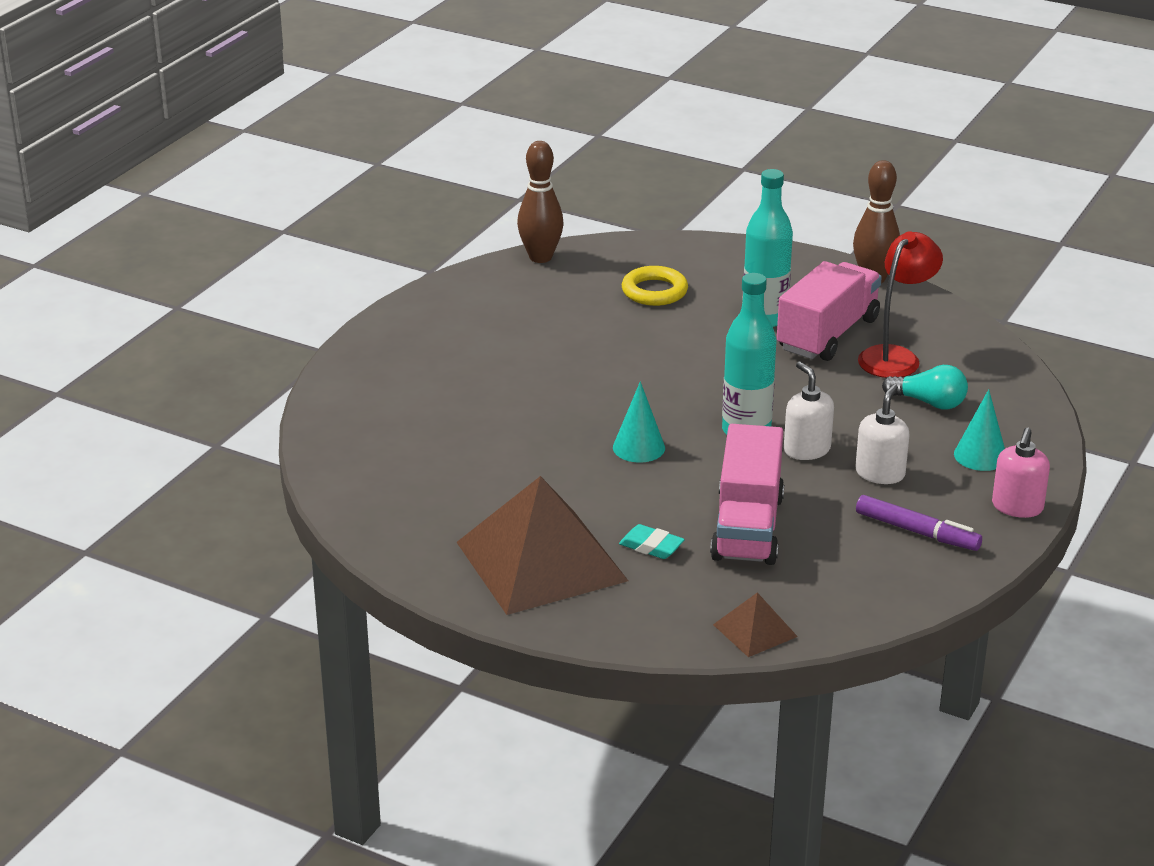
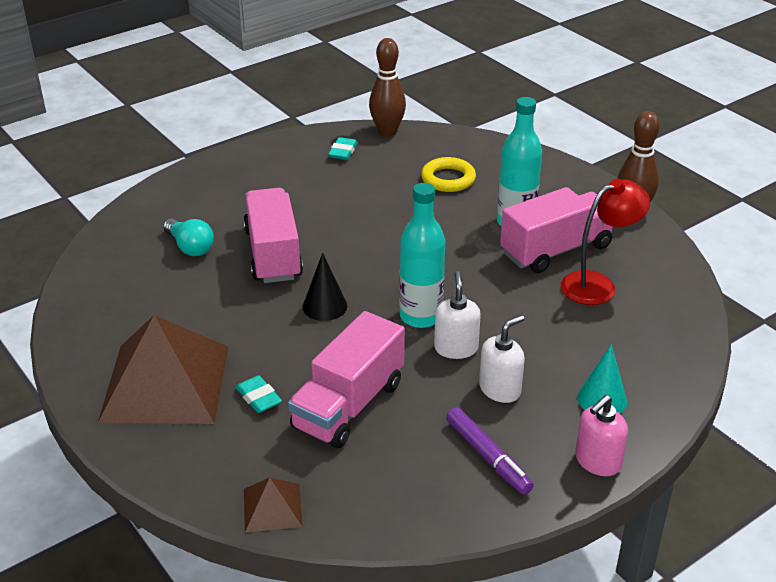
camera: 25 degrees right, 5 degrees up
(510, 290) = (343, 152): none -> turquoise eraser
(534, 413) = (273, 254): none -> pink truck
(639, 447) = (325, 306): turquoise cone -> black cone
(929, 403) = (594, 335): turquoise light bulb -> turquoise light bulb (190, 247)

